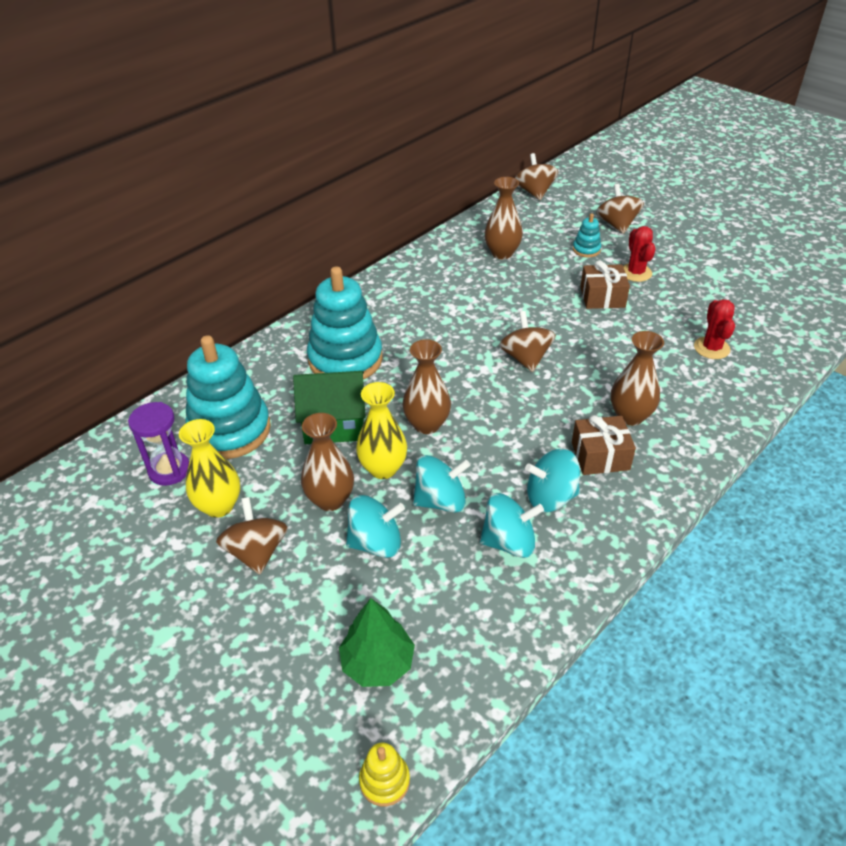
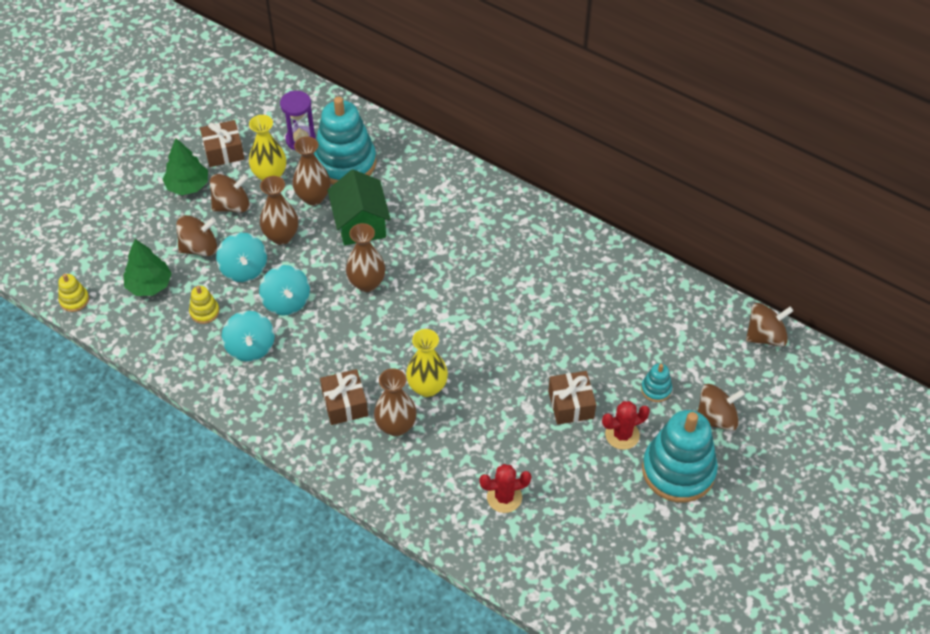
camera: 80 degrees right, 10 degrees up
(149, 557) = (224, 151): none -> brown gift
(197, 605) = (188, 186): none -> green tree
(345, 359) = (439, 217): turquoise stacking toy -> turquoise stacking toy (678, 470)
(383, 468) = (315, 262): yellow vase -> yellow vase (427, 387)
(441, 592) = (204, 312): none -> yellow stacking toy
(502, 253) = (630, 314): brown vase -> brown vase (313, 197)
(525, 358) = (462, 345): brown spinning top -> brown spinning top (199, 248)
(550, 497) = (296, 371): turquoise spinning top -> none

